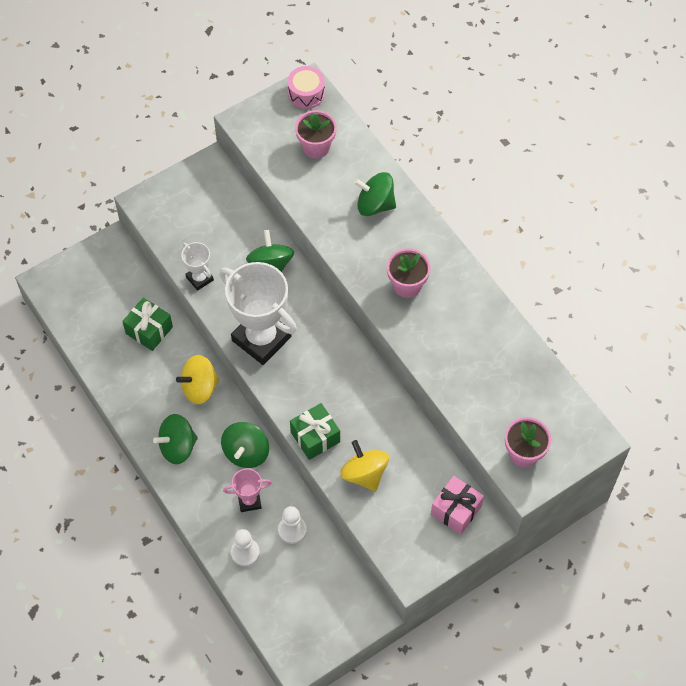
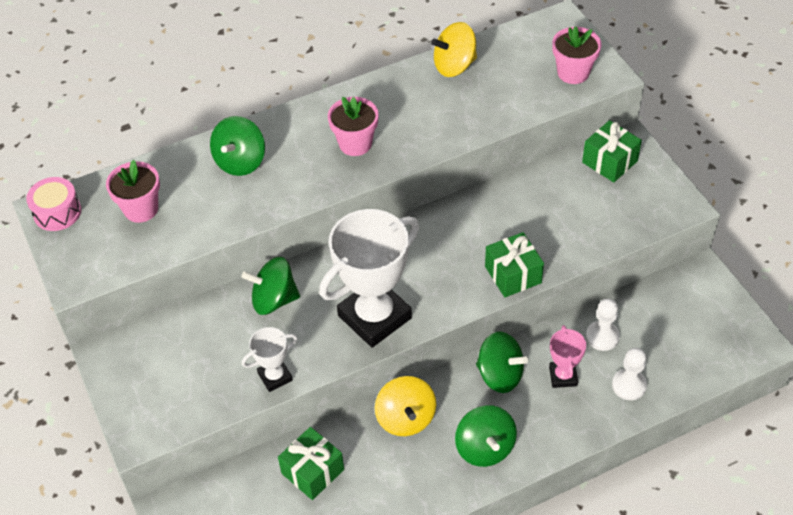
camera: 80 degrees left, 10 degrees down
(364, 474) = (562, 234): yellow spinning top -> yellow spinning top (454, 66)
(456, 510) = (609, 161): pink gift -> green gift

